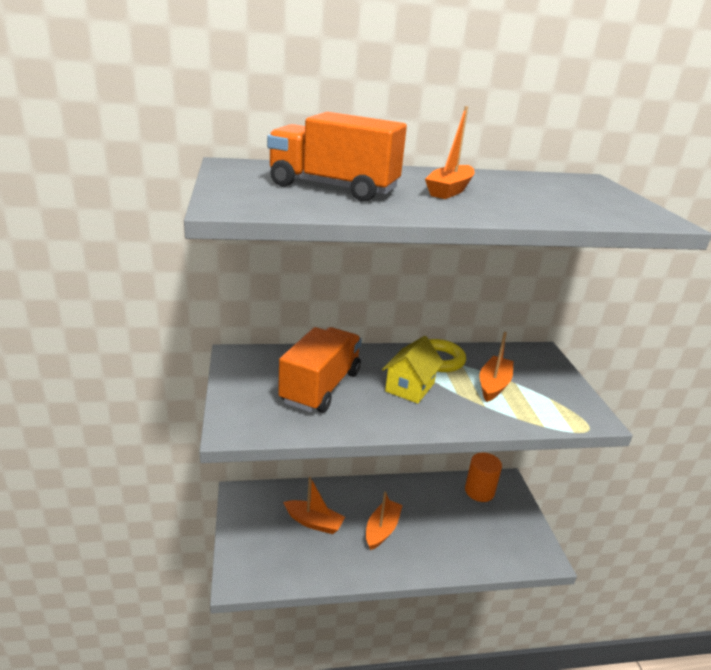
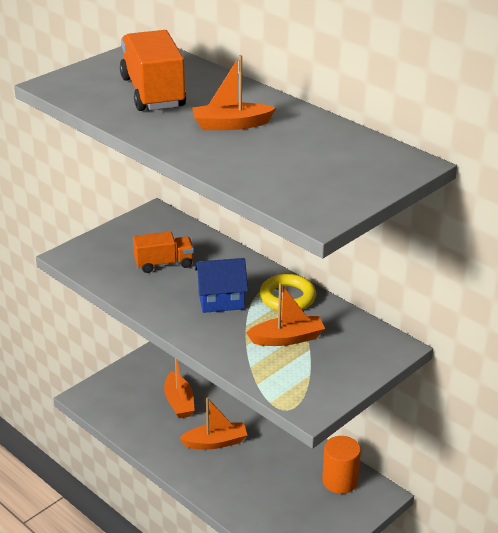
camera: 55 degrees right, 5 degrees up
(321, 387) = (164, 264): orange truck -> orange truck, size x0.60
(410, 387) = (221, 300): yellow house -> blue house

